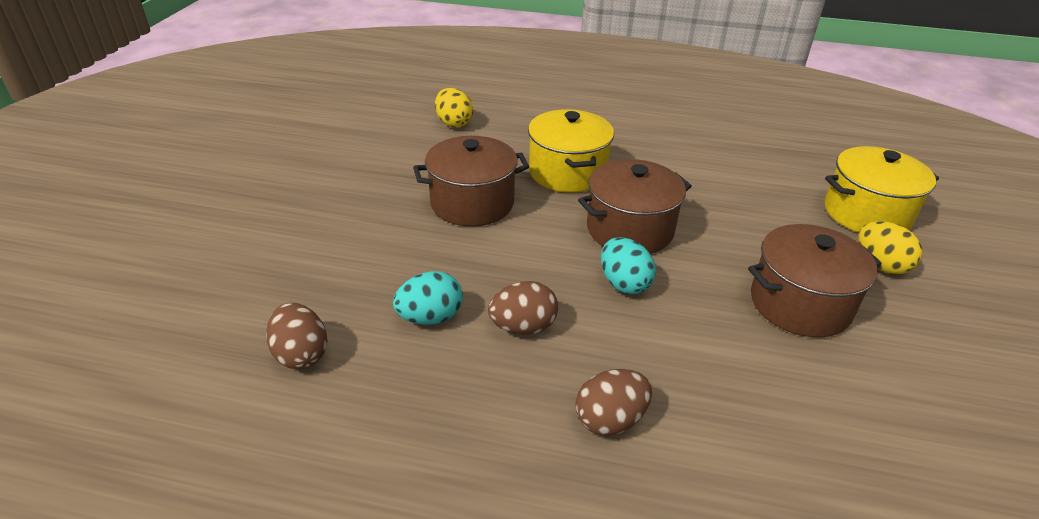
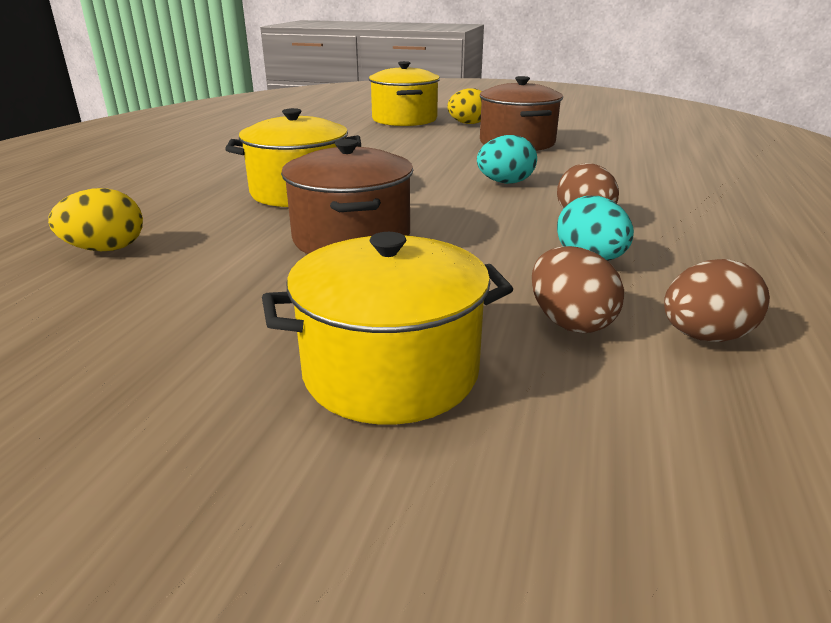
camera: 85 degrees left, 10 degrees down
(298, 227) = (391, 371): none -> yellow pot
(610, 420) = (679, 196): brown egg -> brown egg (570, 322)
(629, 229) = (419, 176): brown pot -> none

